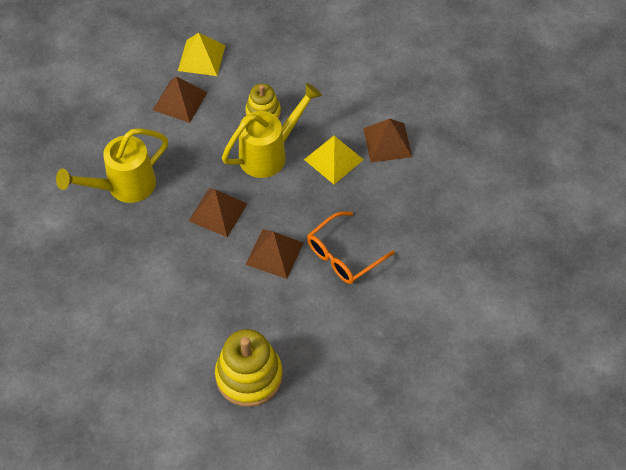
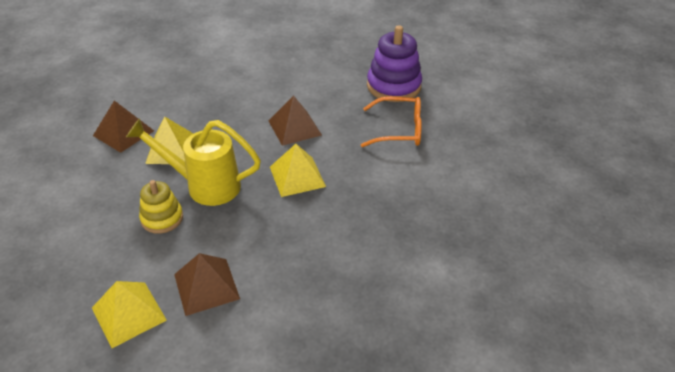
camera: 135 degrees left, 15 degrees down
(123, 187) = (347, 249): yellow watering can -> none
(218, 212) = (297, 176): brown pyramid -> yellow pyramid
(249, 376) = (393, 86): yellow stacking toy -> purple stacking toy
(343, 255) = (255, 99): orange glasses -> orange glasses (399, 130)

